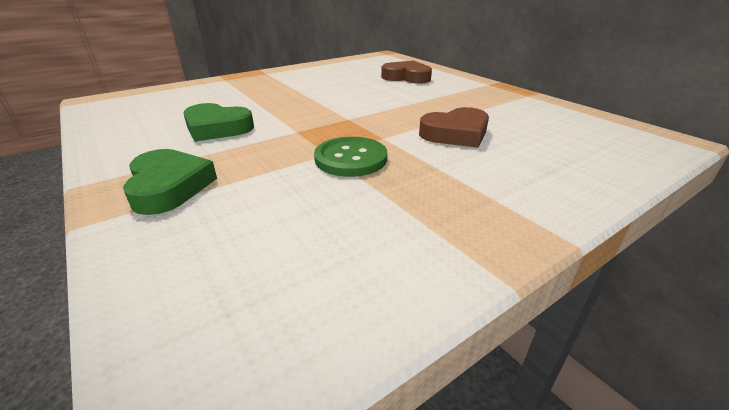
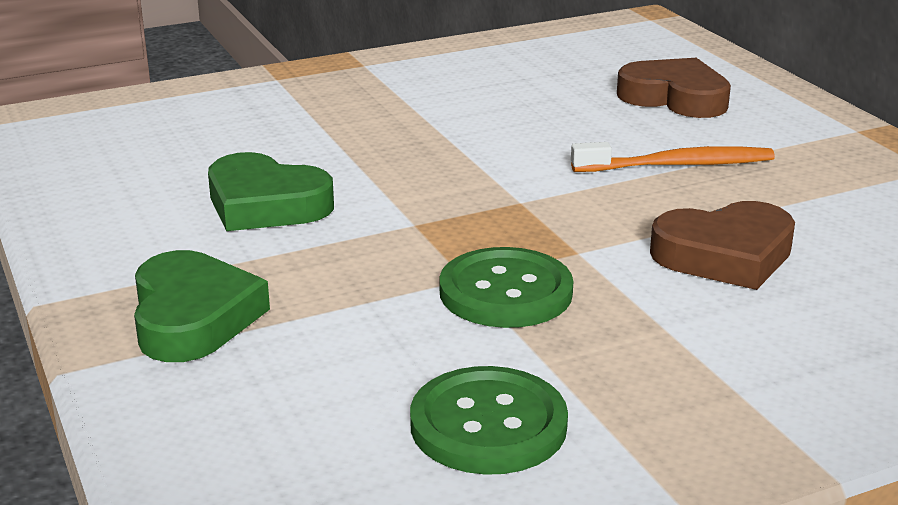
camera: 10 degrees right, 5 degrees down
(357, 233) = (488, 424): none -> green button
(417, 100) = (677, 165): none -> orange toothbrush

